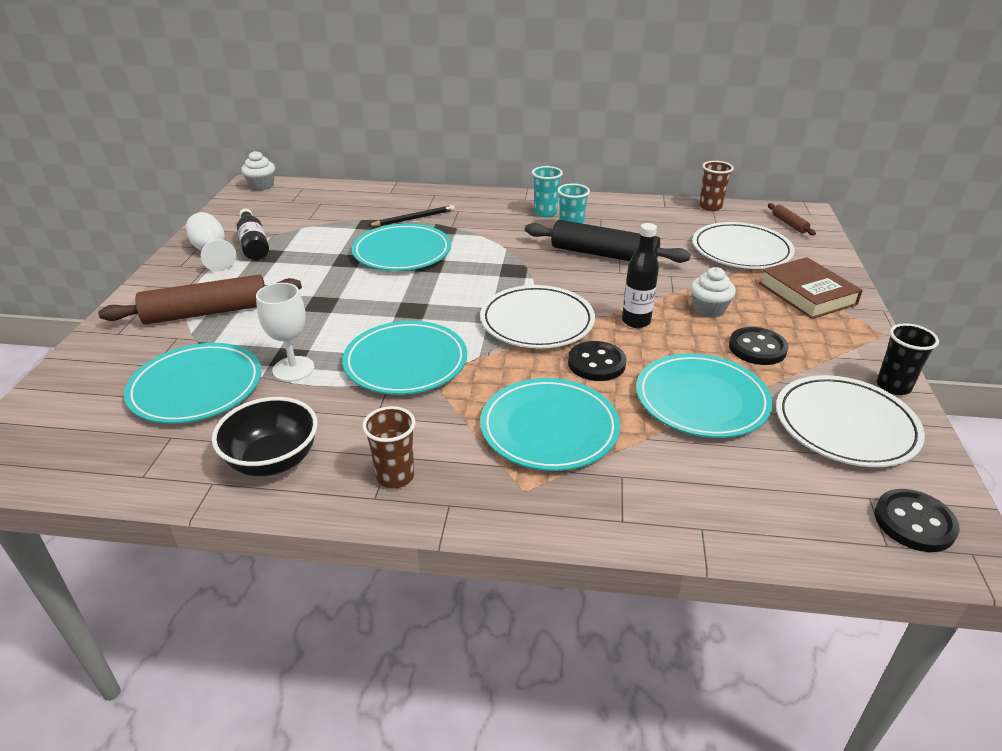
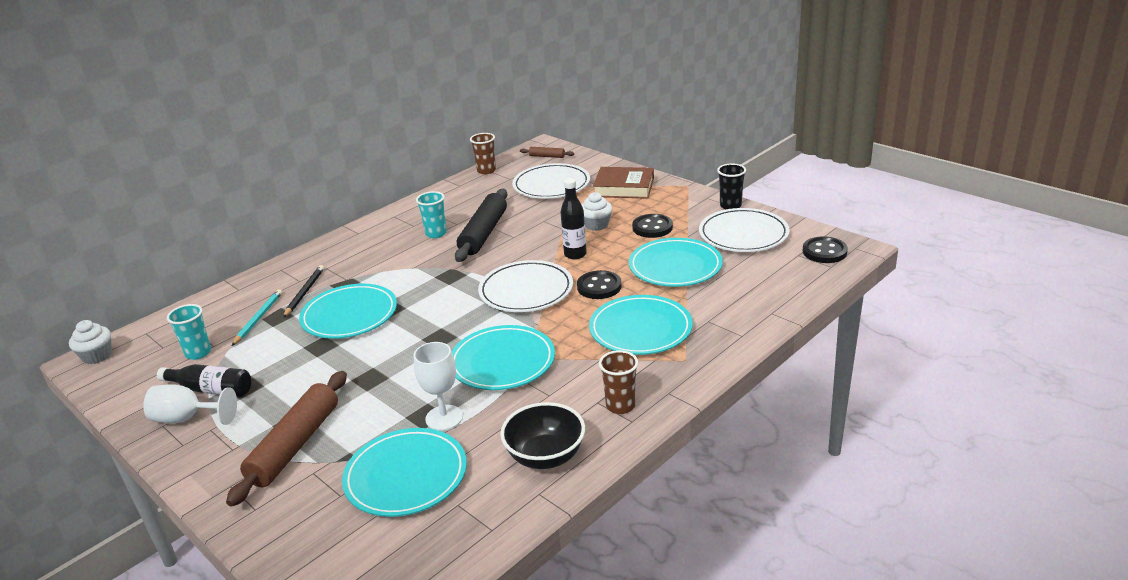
camera: 50 degrees left, 5 degrees down
(360, 218) = (258, 318): none -> turquoise pencil
(545, 213) = (393, 232): turquoise cup -> turquoise cup (198, 353)
(603, 254) = (484, 233): black rolling pin -> black rolling pin turned 45 degrees counterclockwise

